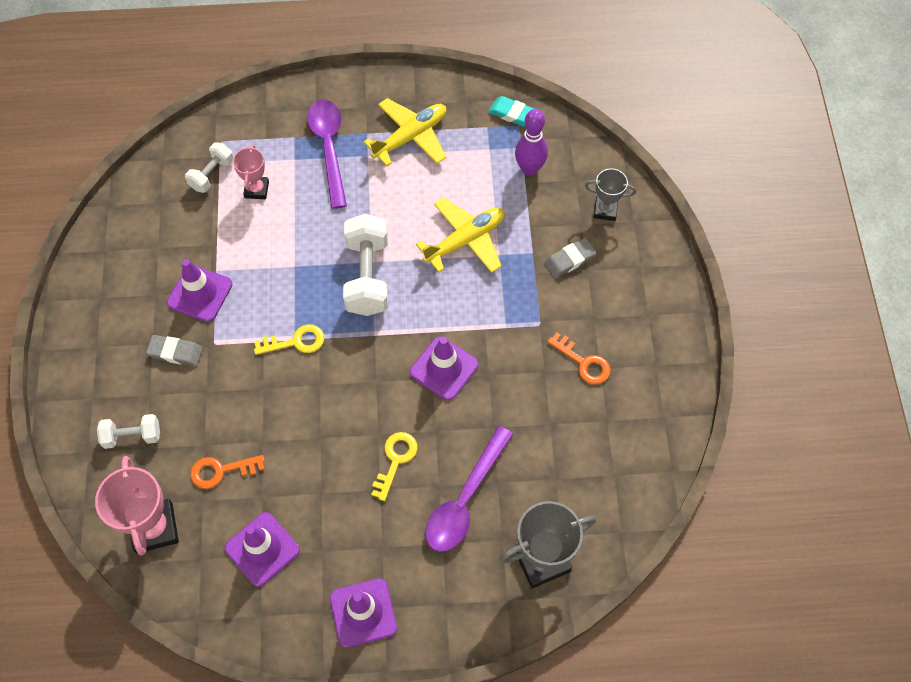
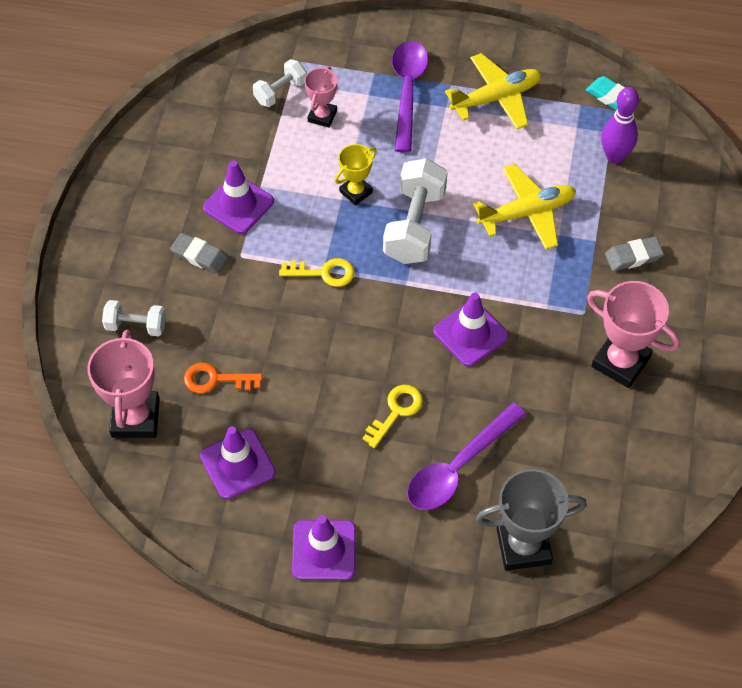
camera: 15 degrees right, 5 degrees down
(306, 256) = (356, 192): none -> yellow trophy
(583, 362) = (620, 362): orange key -> pink trophy
(605, 210) = (686, 215): grey trophy -> none

